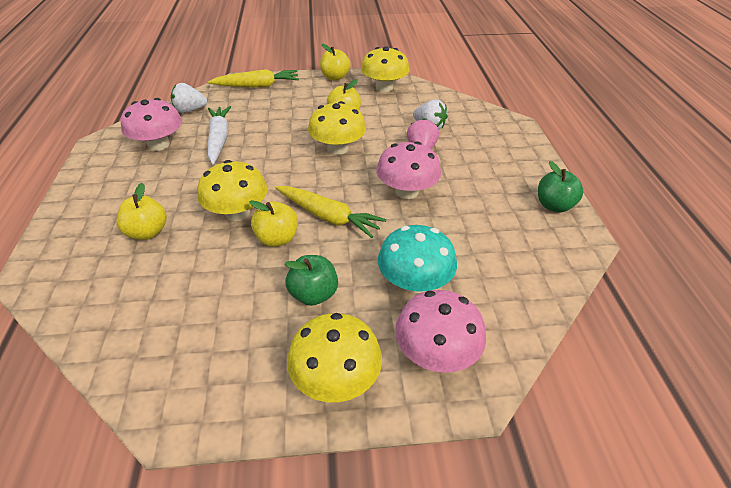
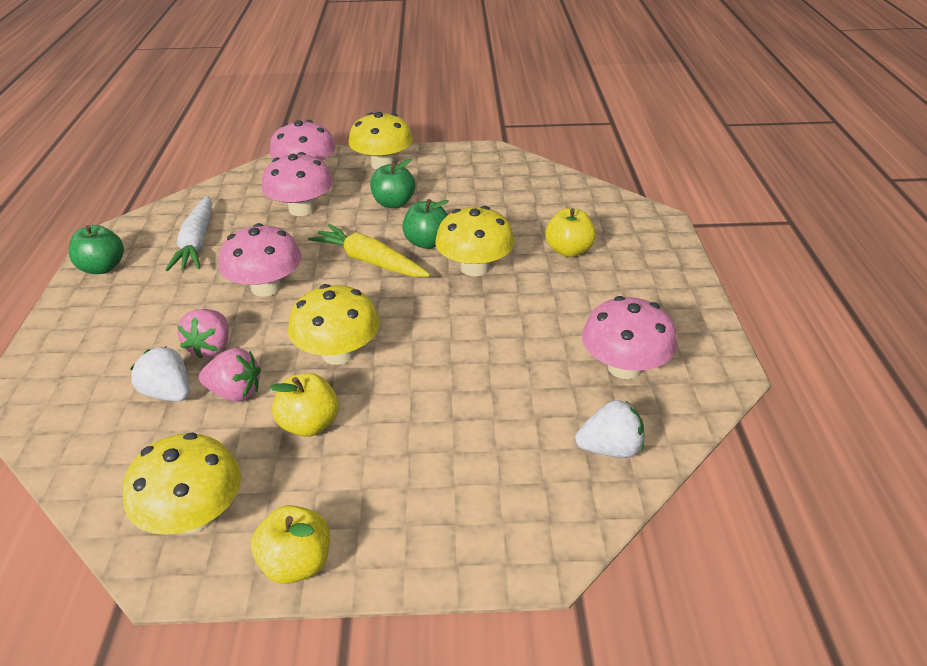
camera: 175 degrees left, 5 degrees down
(219, 139) = (530, 375): white carrot -> white carrot (197, 243)
(257, 86) = (487, 531): yellow carrot -> none
(277, 239) = (427, 242): yellow apple -> green apple
(391, 128) = (235, 392): none -> pink strawberry
(414, 282) = (301, 209): turquoise mushroom -> pink mushroom

